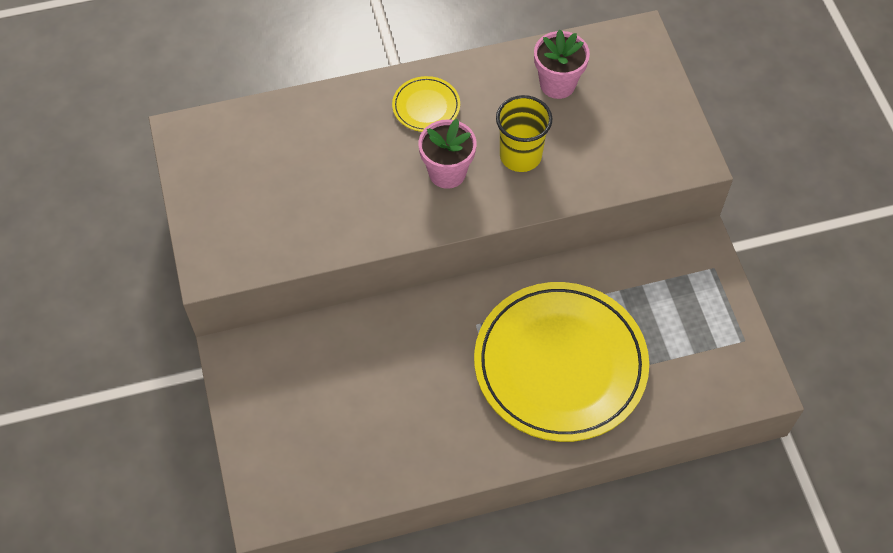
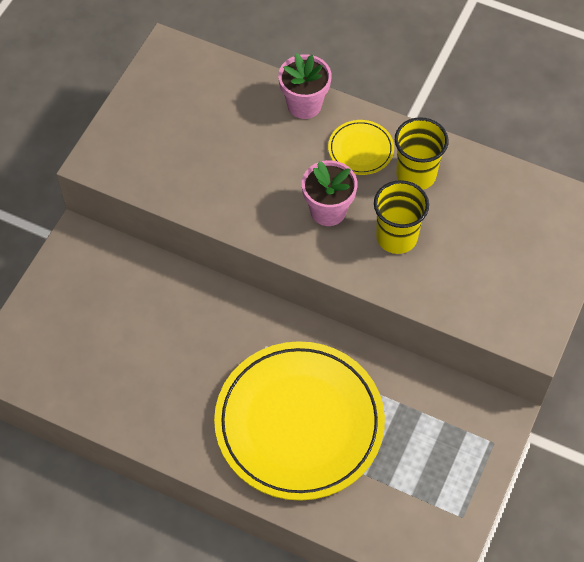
camera: 40 degrees right, 0 degrees up
(488, 97) = (416, 174): none -> yellow cup
(557, 84) = (481, 202): pink flower pot -> pink flower pot (304, 105)

